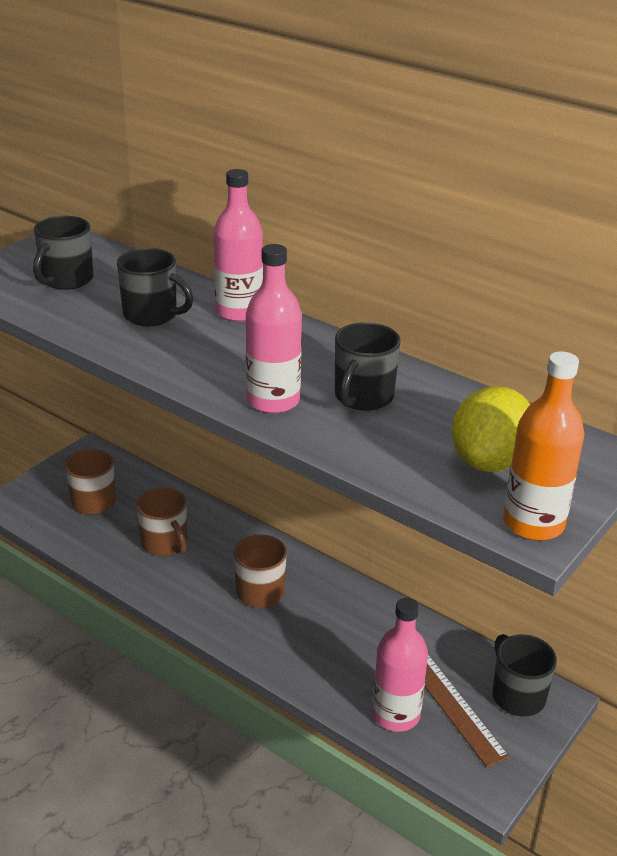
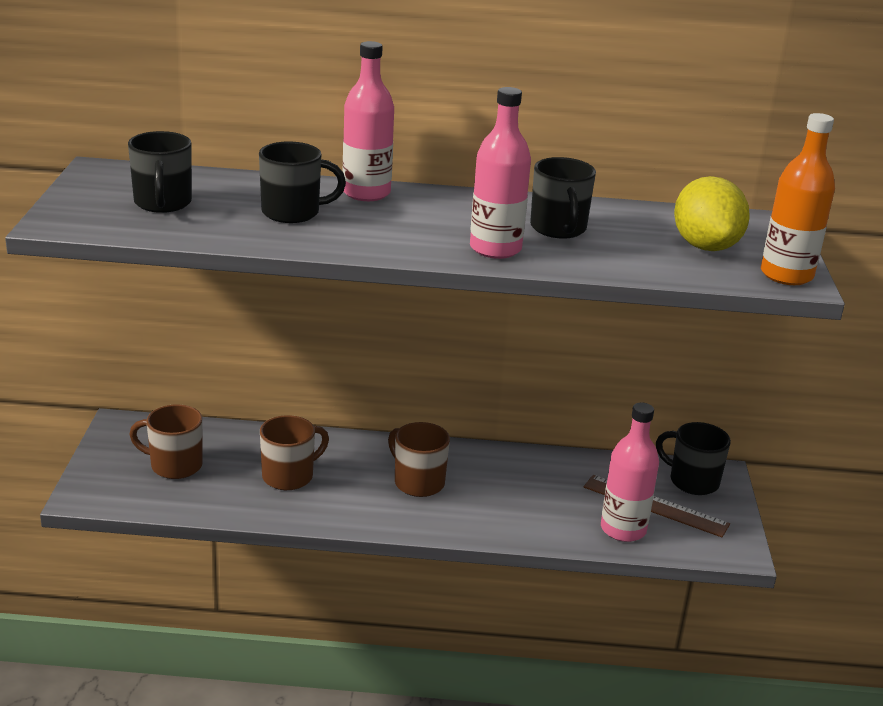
camera: 35 degrees left, 5 degrees down
(165, 544) = (289, 476): brown mug -> brown mug turned 60 degrees counterclockwise

